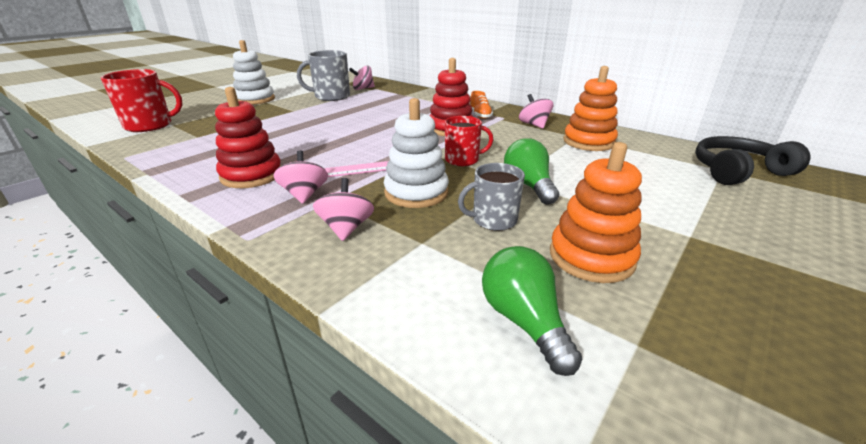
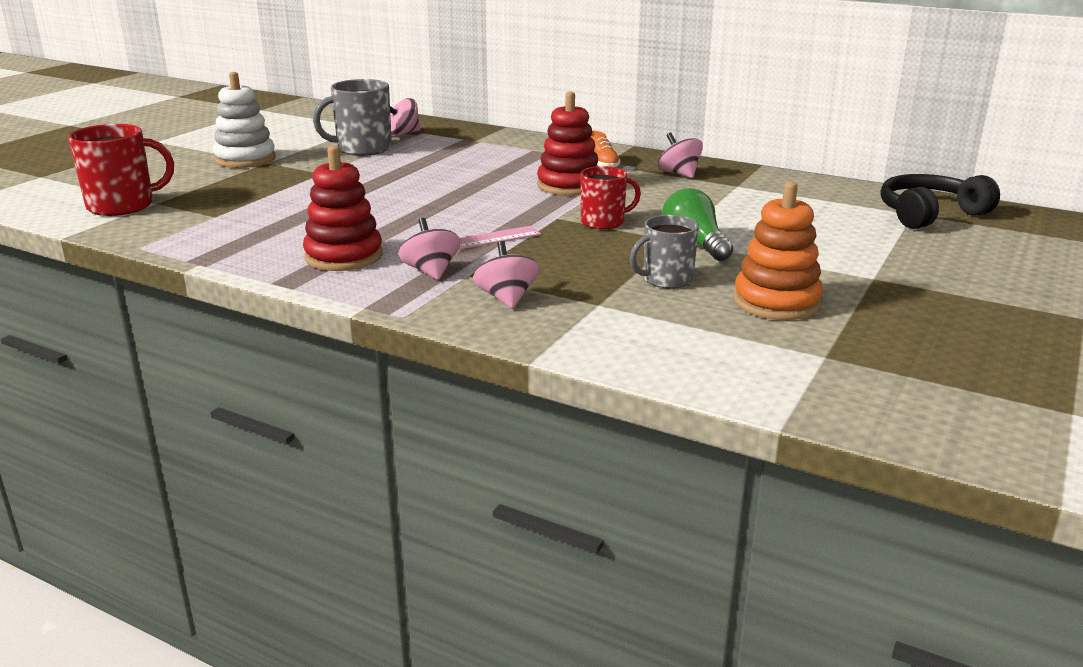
camera: 10 degrees left, 5 degrees down
(416, 192) = (565, 260): white stacking toy -> none
(524, 321) = (724, 351): green light bulb -> none
(588, 142) = (754, 191): orange stacking toy -> none

